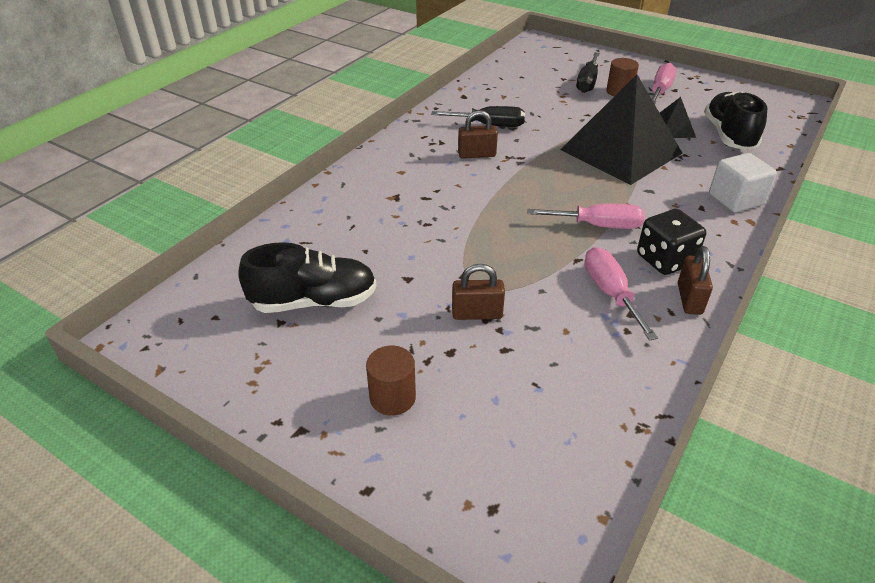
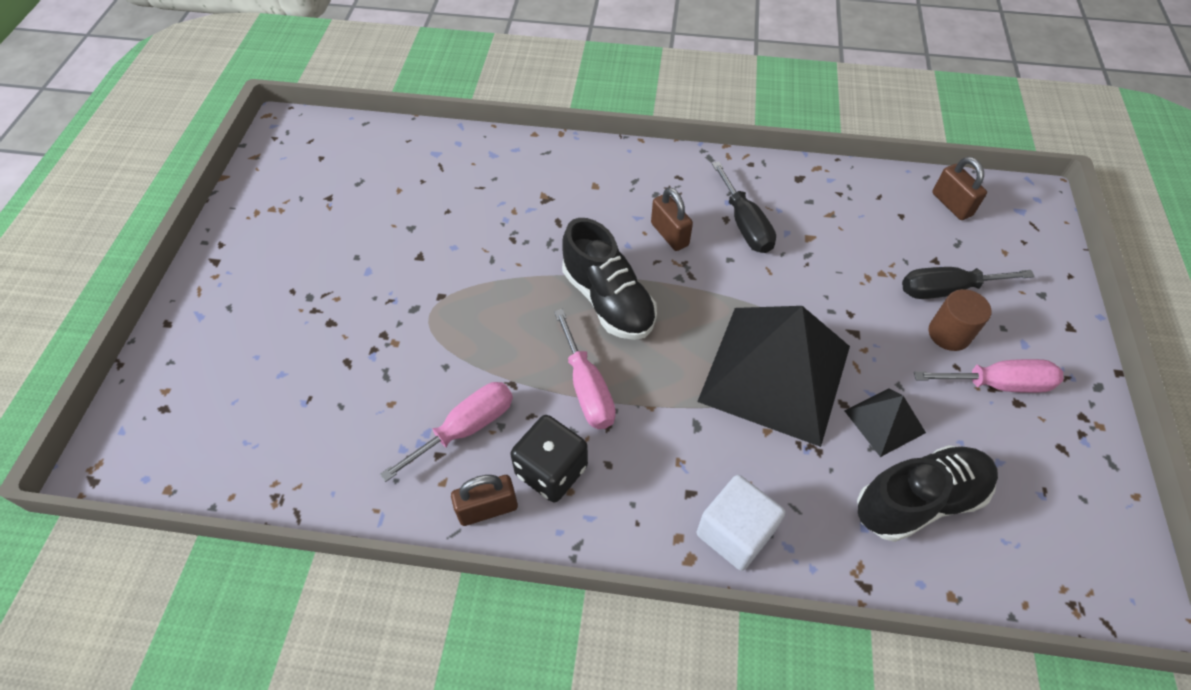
camera: 65 degrees right, 15 degrees up
(314, 302) = (361, 207): black shoe -> black shoe (608, 300)
(392, 397) = (263, 303): brown cylinder -> none
(477, 314) = (388, 325): brown padlock -> brown padlock (951, 204)

